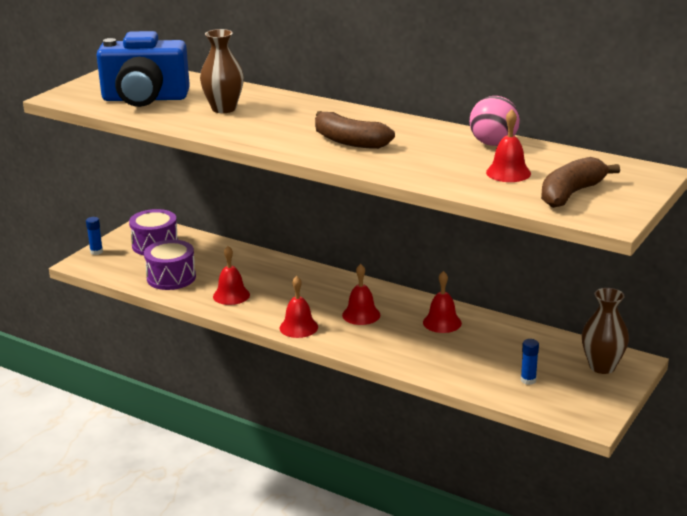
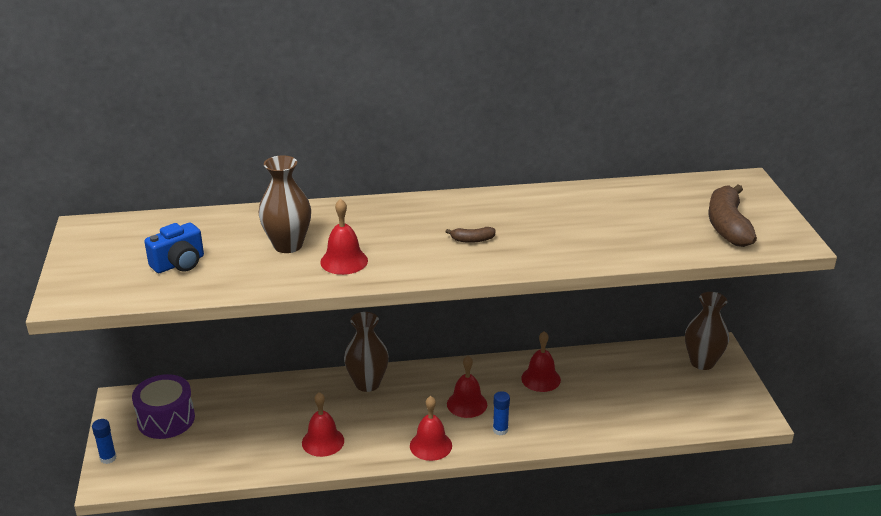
camera: 40 degrees left, 5 degrees up
(145, 99) = (179, 264): blue camera -> blue camera, size x0.49
(171, 277) = (234, 450): purple drum -> none
(308, 275) = (367, 384): none -> brown vase
(349, 141) = (472, 240): brown banana -> brown banana, size x0.46
(493, 143) = (591, 196): pink ball -> none
(508, 173) = (651, 223): red bell -> red bell (344, 261)
(528, 380) = (671, 402): blue glue stick -> blue glue stick (500, 430)

